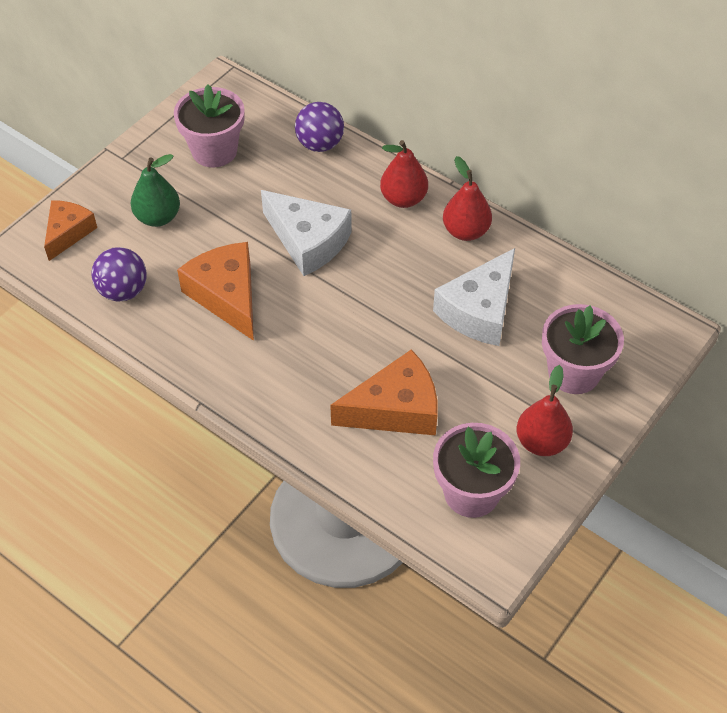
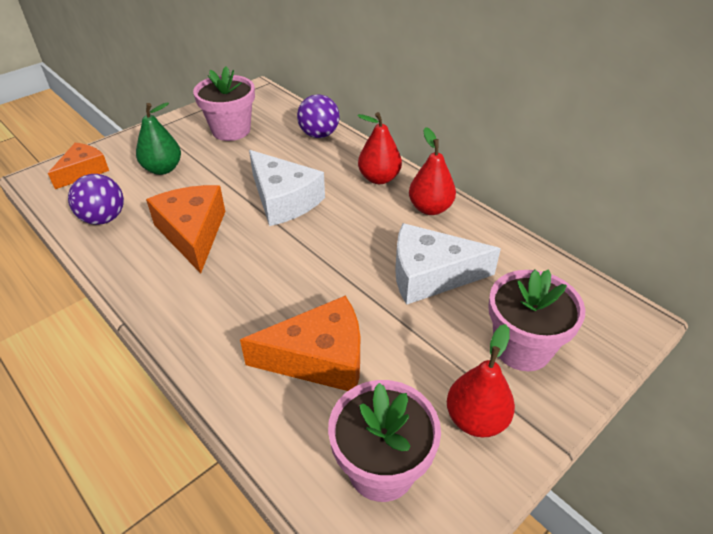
camera: 10 degrees right, 10 degrees down
(479, 310) = (430, 275): white cheese -> white cheese turned 45 degrees clockwise

